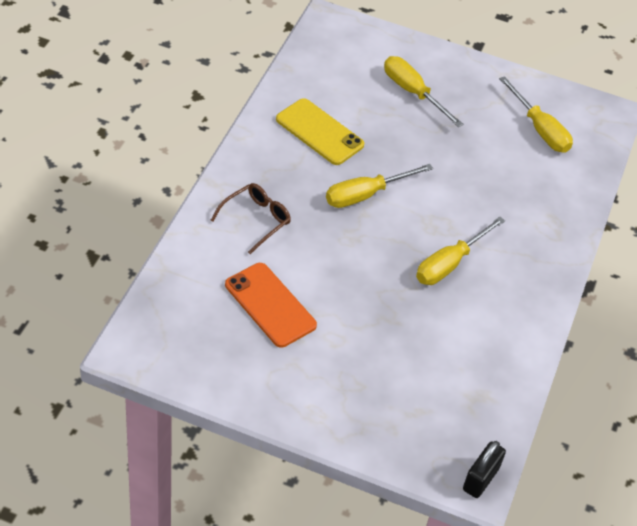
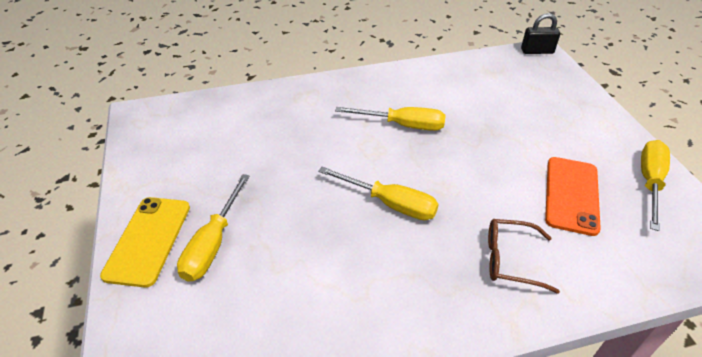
camera: 120 degrees left, 5 degrees down
(319, 132) = (346, 284): yellow phone -> yellow phone (148, 240)
(540, 129) = (195, 141): yellow screwdriver -> yellow screwdriver (649, 182)

